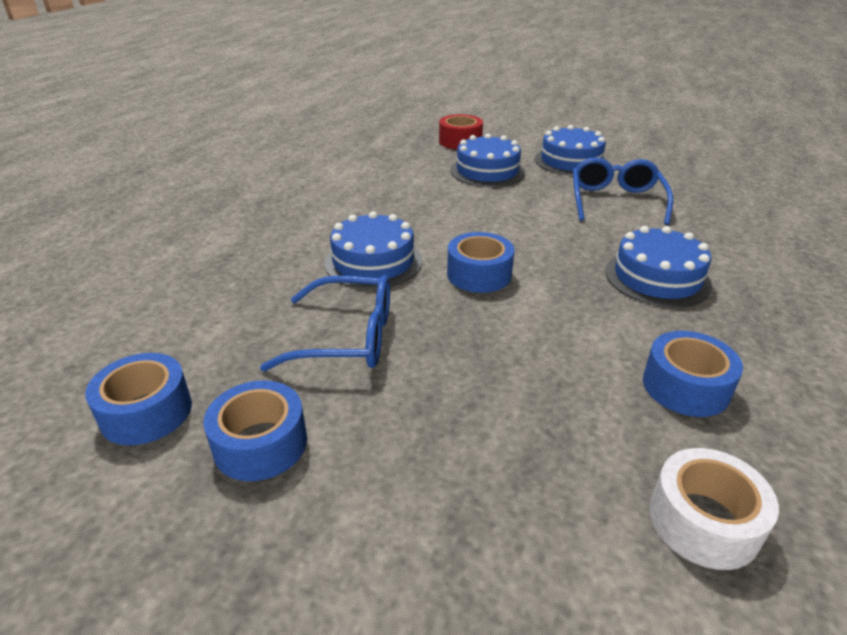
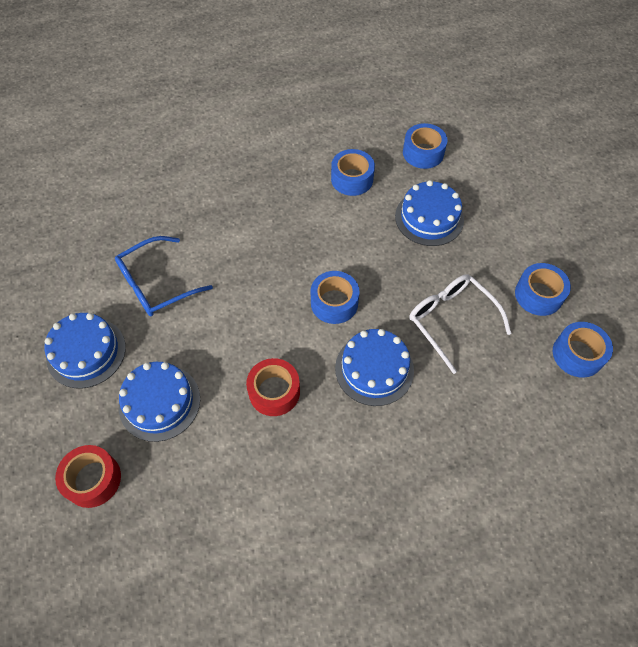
camera: 130 degrees left, 25 degrees up
(347, 337) = (451, 320): blue glasses -> white glasses
(428, 210) = (274, 392): none -> red tape
(657, 278) = (259, 221): blue cake -> blue cake (429, 218)
(703, 521) = (423, 153): white tape -> blue tape

